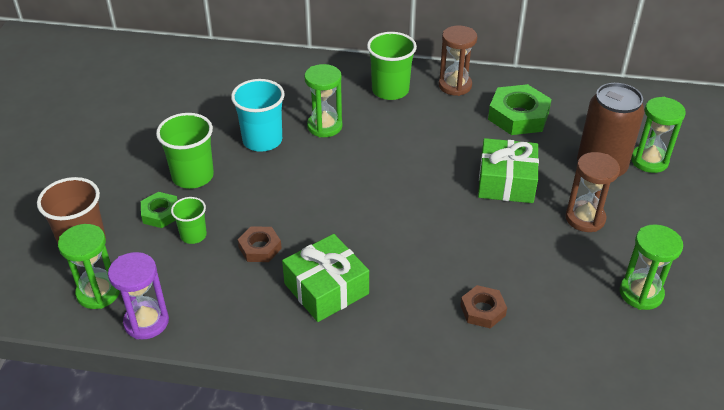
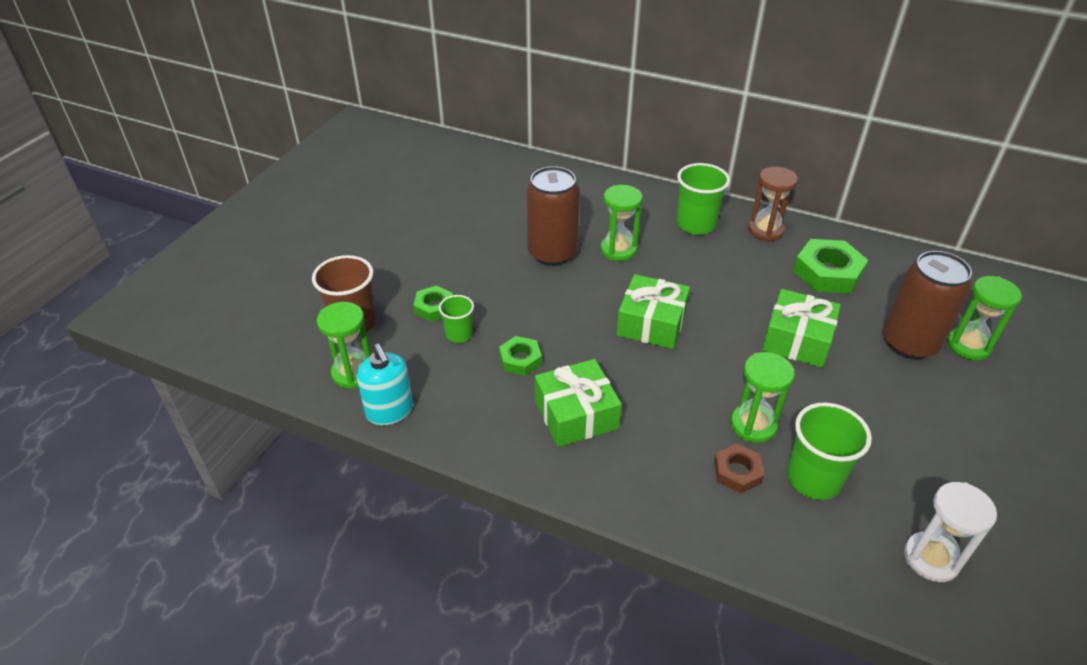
camera: 15 degrees right, 0 degrees up
(146, 322) = (390, 411): purple hourglass -> turquoise soap dispenser
(193, 176) = (475, 276): green cup -> green cup (813, 479)
(260, 248) = (520, 359): brown nut -> green nut
(262, 140) = (552, 253): turquoise cup -> brown can
(373, 191) = (651, 323): none -> green gift
(585, 218) = (878, 395): brown hourglass -> none
(641, 293) = (925, 491): green hourglass -> green hourglass (753, 425)
(657, 348) = (931, 558): none -> white hourglass

